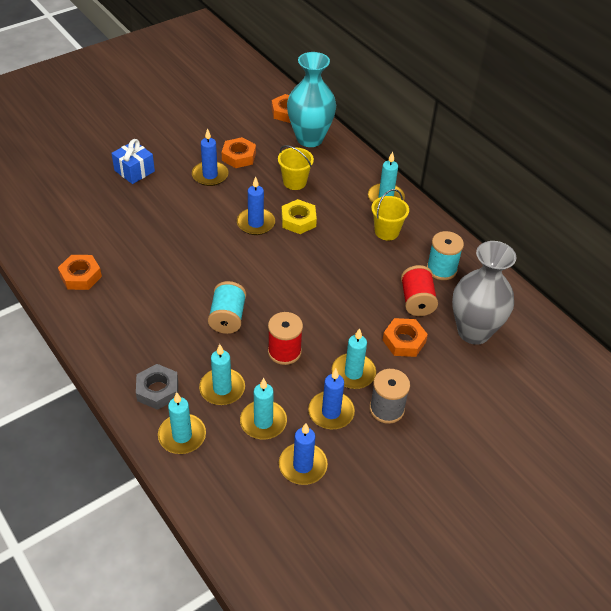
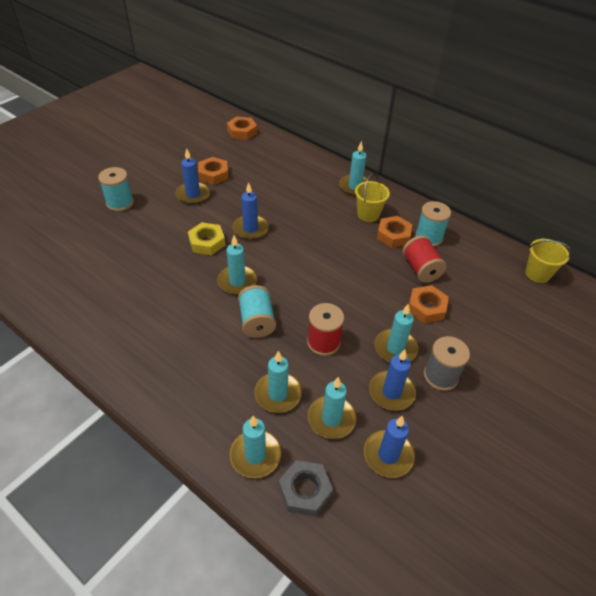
camera: 15 degrees left, 0 degrees up
(80, 276) = (96, 311): orange nut -> orange nut (393, 235)
(134, 171) = (120, 203): blue gift -> turquoise spool
(157, 390) = (213, 412): grey nut -> grey nut (305, 490)
(223, 275) = (237, 281): none -> turquoise candle
(294, 182) = (271, 187): yellow bucket -> yellow bucket (537, 274)
(298, 220) = (288, 219): yellow nut -> yellow nut (207, 242)
(309, 139) = (270, 150): turquoise vase -> none
(473, 331) = (481, 286): grey vase -> none

